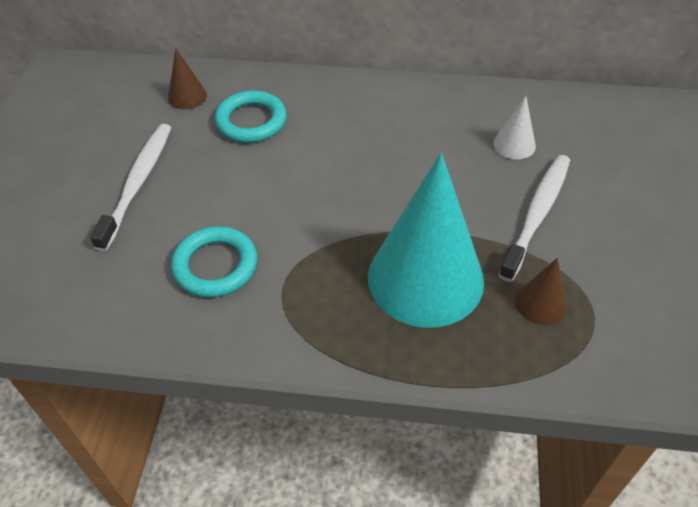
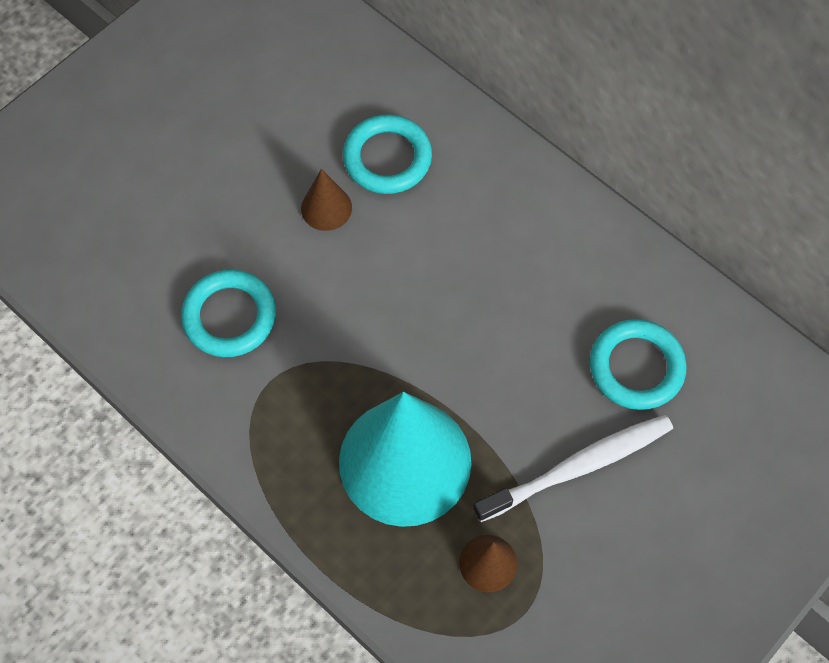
camera: 35 degrees right, 15 degrees up
(138, 183) = (226, 171): white toothbrush -> none
(187, 96) = (347, 82): brown cone -> brown cone (326, 208)
(514, 144) = (636, 367): white cone -> turquoise ring

